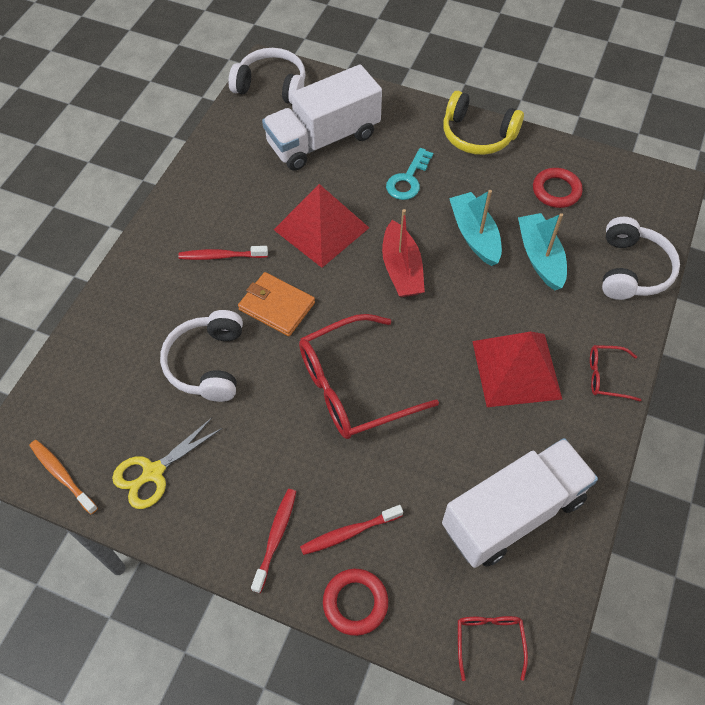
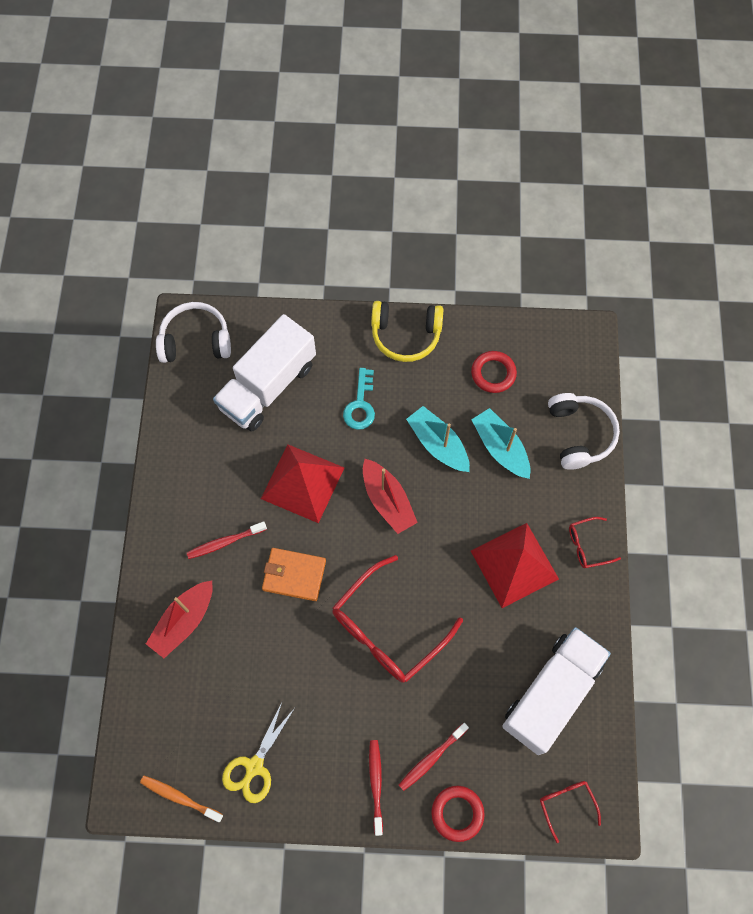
camera: 20 degrees left, 10 degrees up
(147, 312) = (184, 621): none -> red boat
(208, 363) = (257, 651): white headphones -> none

